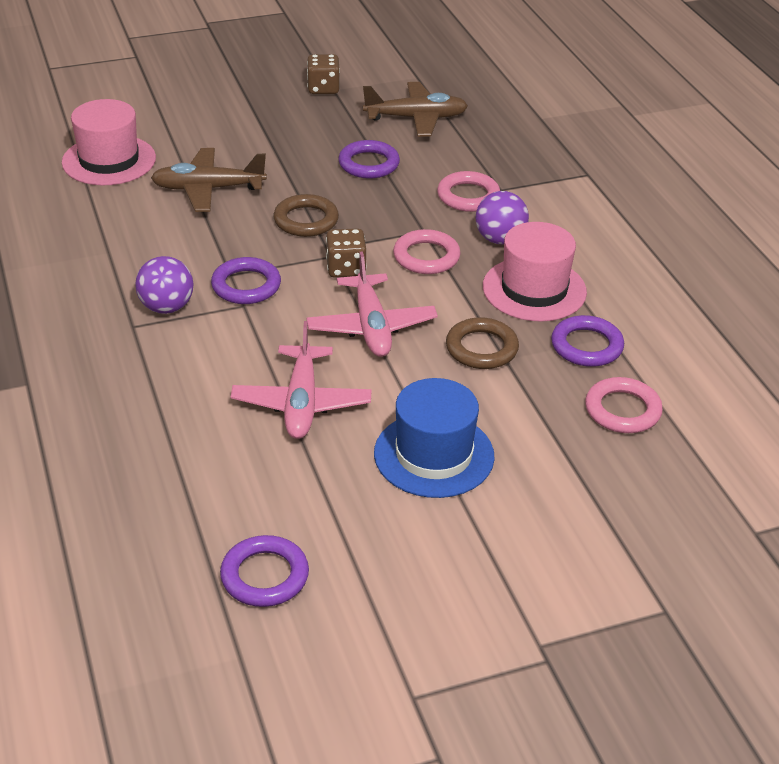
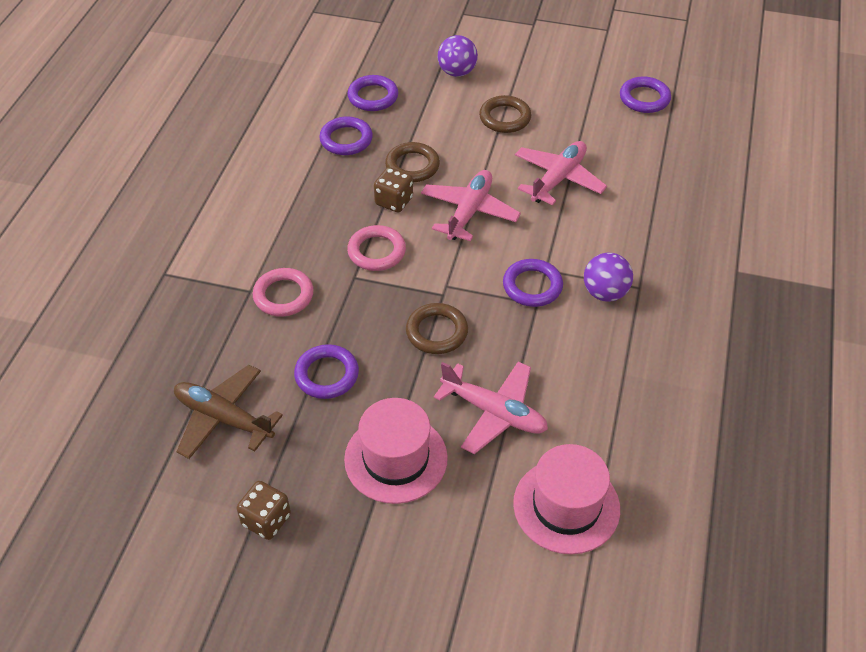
camera: 145 degrees left, 10 degrees up
(208, 189) = (494, 412): brown plane -> pink plane
(346, 269) = (445, 268): brown dice -> brown dice (394, 201)
(434, 455) = (505, 118): blue hat -> brown ring
(500, 239) = (307, 242): purple ball -> purple ball (457, 72)
(534, 289) = (331, 191): pink hat -> pink hat (396, 458)
(622, 410) = (373, 97): pink ring -> purple ring

